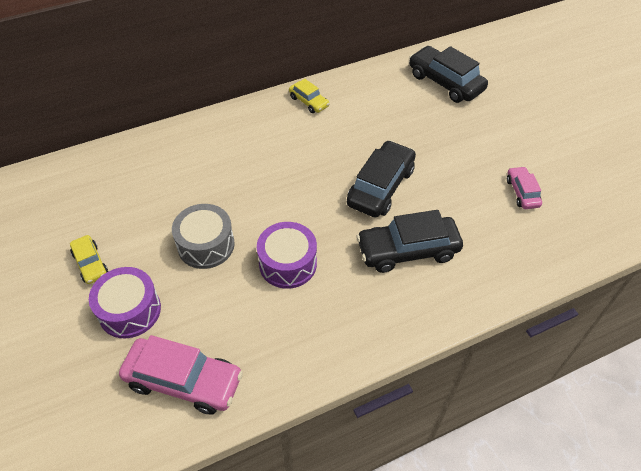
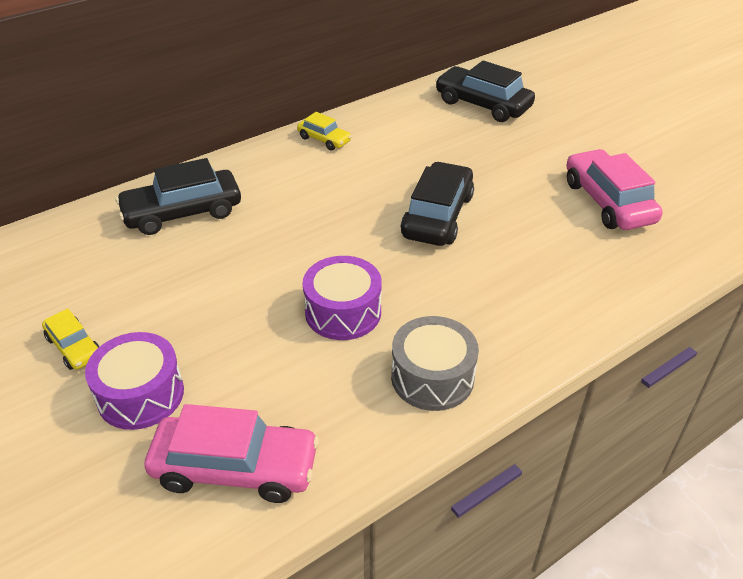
camera: 10 degrees left, 10 degrees down
(206, 245) = (229, 305): grey drum -> grey drum (432, 377)
(407, 250) = (491, 278): black car -> black car (182, 212)
(522, 192) = (608, 202): pink car -> pink car, size x1.84

